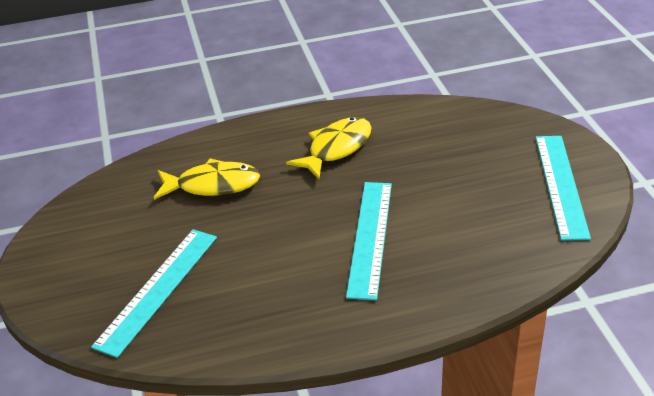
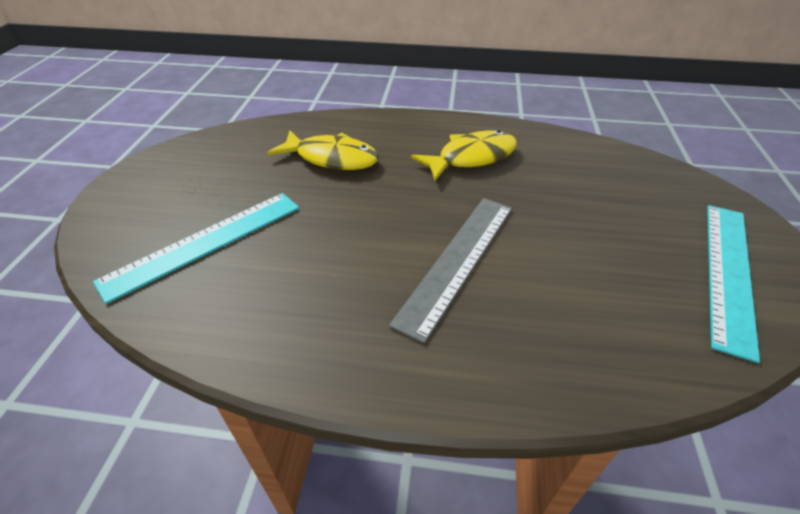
camera: 20 degrees right, 5 degrees up
(370, 237) = (457, 260): turquoise ruler -> grey ruler

